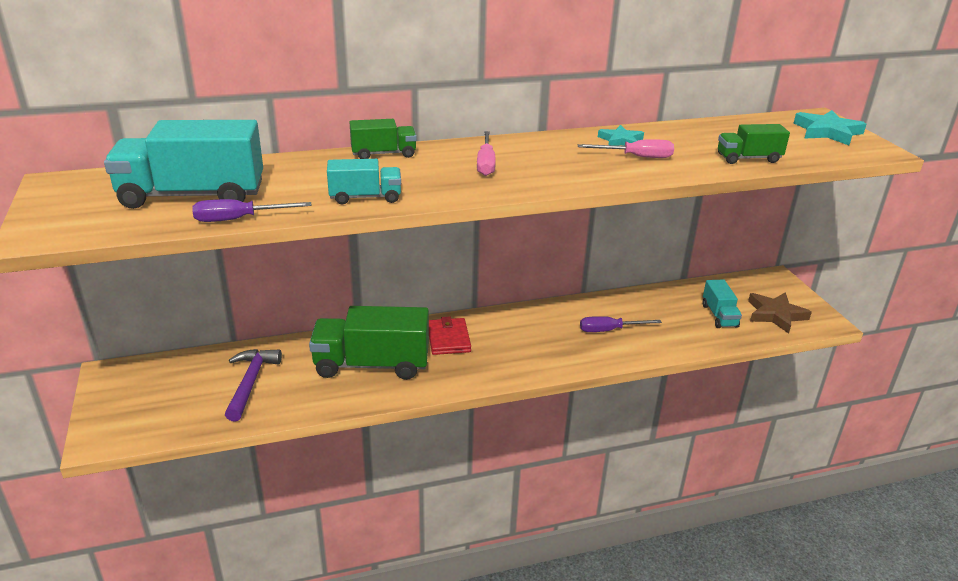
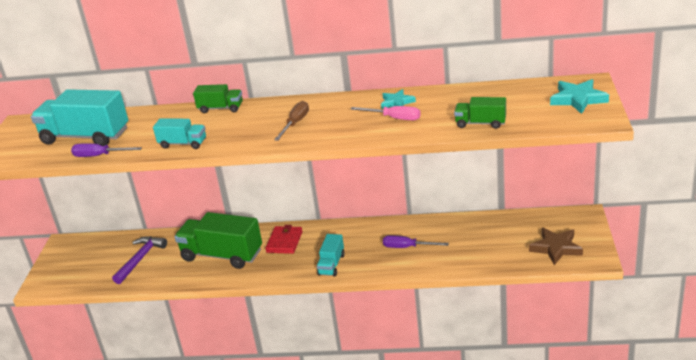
camera: 25 degrees right, 0 degrees up
(486, 164) = (281, 120): pink screwdriver -> none
(510, 167) = (295, 123): none -> brown screwdriver
(719, 316) = (506, 244): turquoise truck -> turquoise truck (331, 264)

